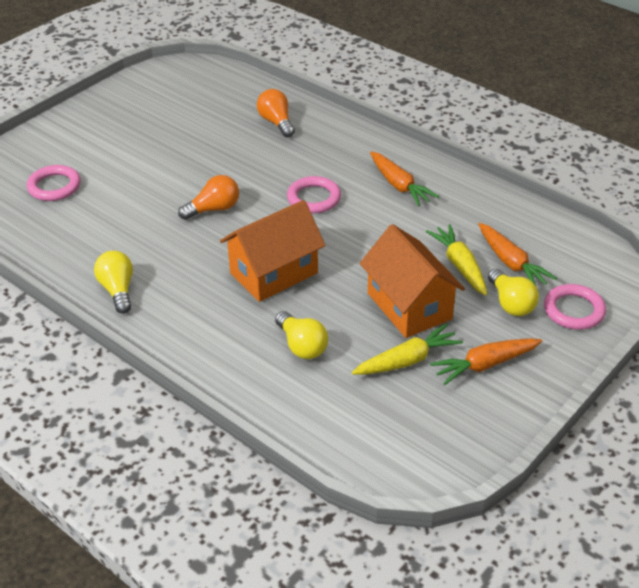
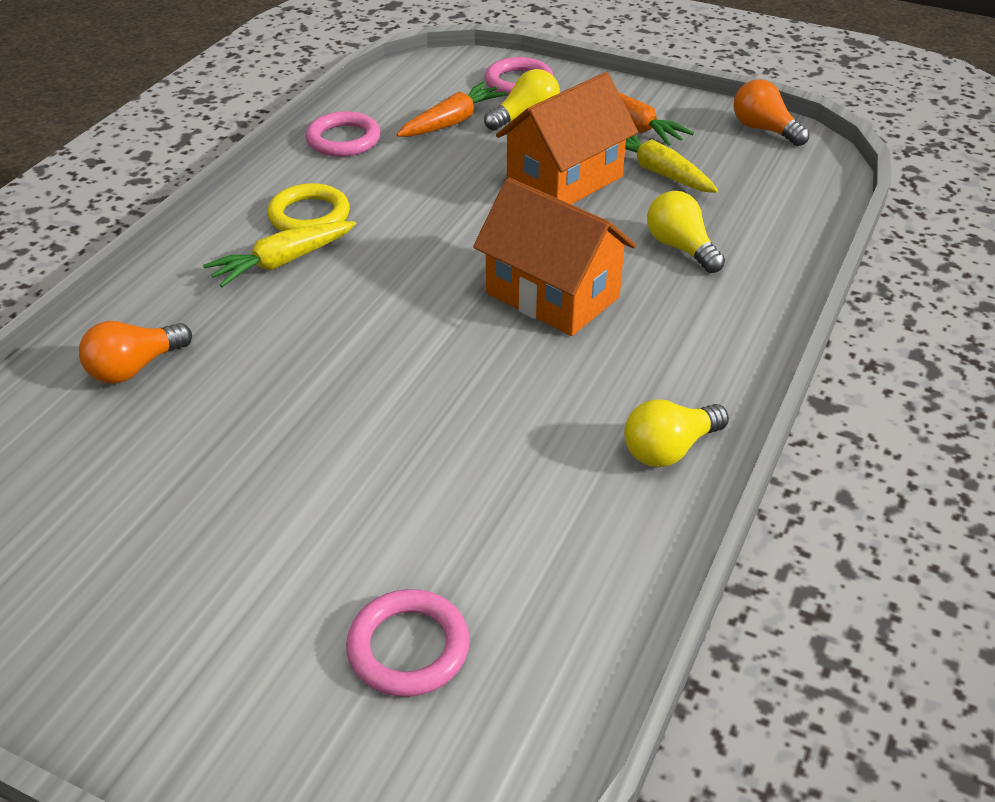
camera: 105 degrees left, 0 degrees up
(214, 209) = (419, 389): orange light bulb -> orange light bulb (764, 129)
(302, 346) = (680, 247): yellow light bulb -> yellow light bulb turned 75 degrees counterclockwise
(314, 198) = (360, 288): pink ring -> pink ring (343, 140)
(399, 185) = (309, 215): orange carrot -> yellow ring
(460, 265) = (472, 154): yellow carrot -> yellow carrot (282, 262)

